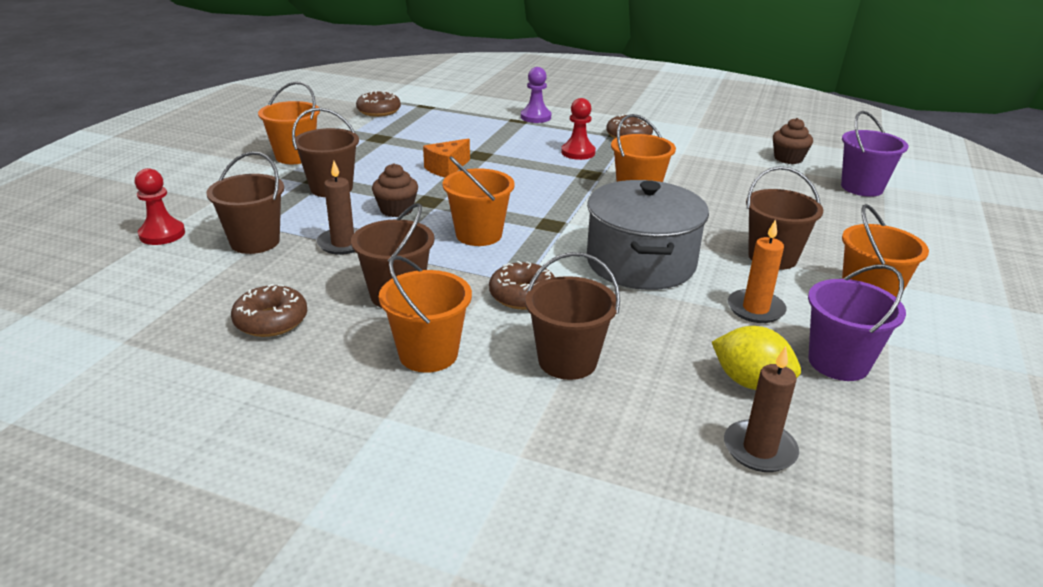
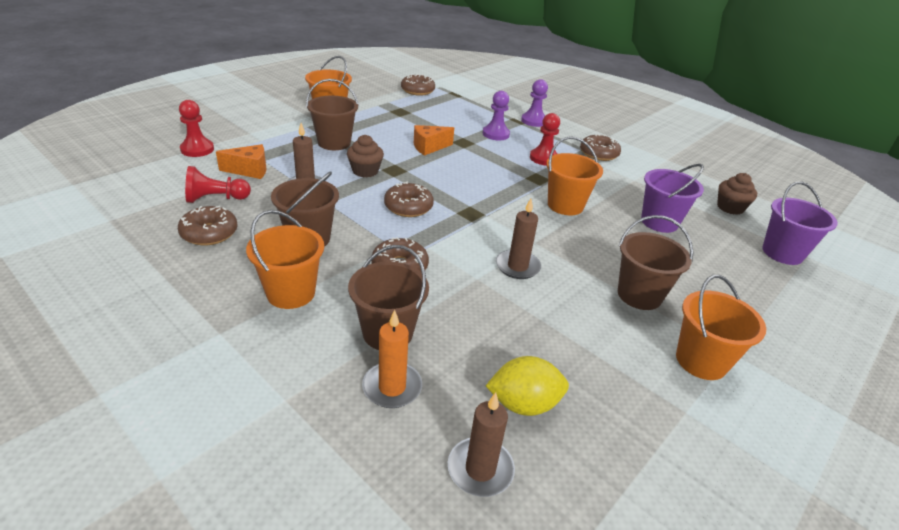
camera: 20 degrees right, 5 degrees up
(242, 282) = (216, 199): none -> red pawn
(255, 242) = (249, 170): brown bucket -> orange cheese
(478, 235) = (408, 207): orange bucket -> brown donut
(507, 139) = (496, 134): none -> purple pawn
(641, 263) = (517, 266): grey pot -> brown candle
(750, 382) = (523, 404): yellow lemon -> yellow lemon turned 60 degrees counterclockwise
(755, 309) = (584, 338): orange candle -> orange candle (392, 387)
(838, 362) = (620, 414): purple bucket -> purple bucket (659, 222)

